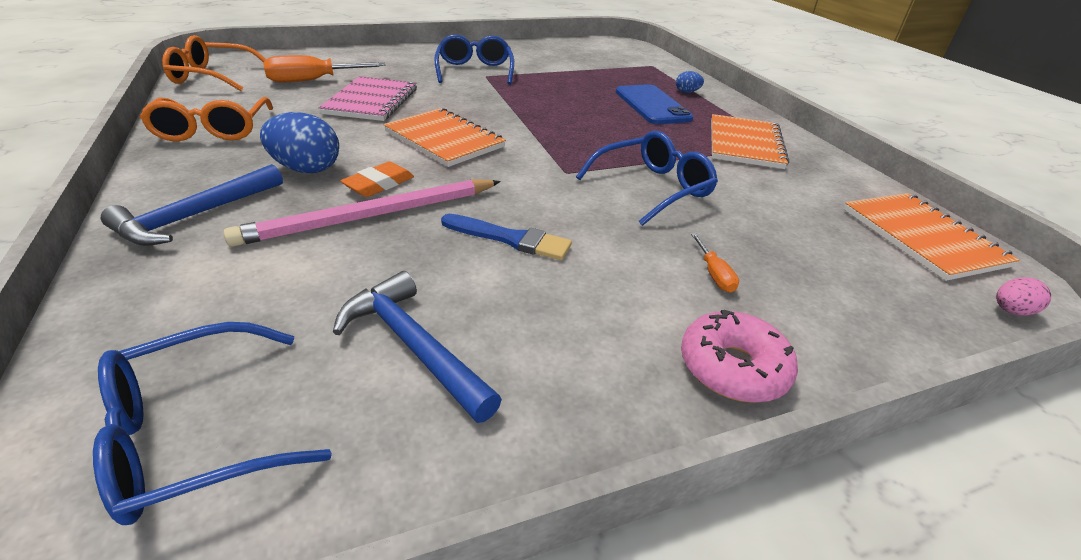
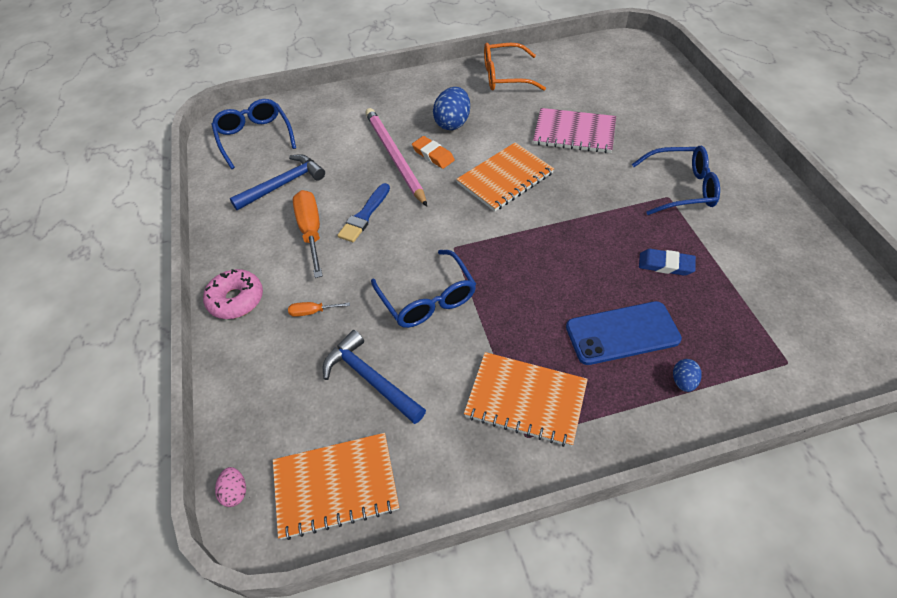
camera: 100 degrees right, 15 degrees up
(196, 216) = (399, 98): blue hammer -> blue hammer (370, 379)
(213, 76) = (602, 51): orange glasses -> none
(314, 80) = (612, 97): orange screwdriver -> orange screwdriver (311, 232)
(571, 85) = (665, 265): none -> blue eraser

